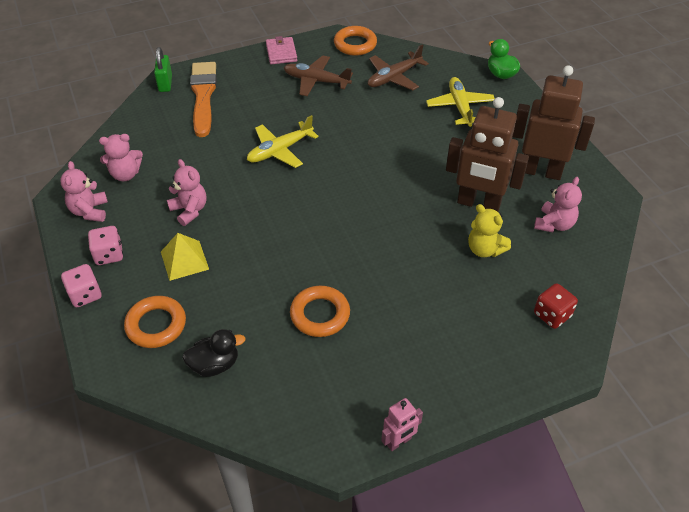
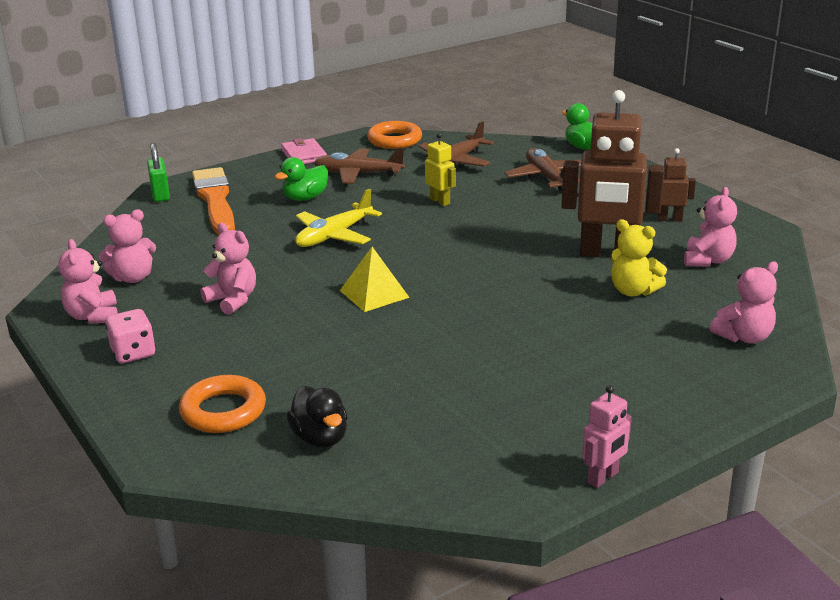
camera: 10 degrees left, 20 degrees down
(85, 295) = (111, 394): pink dice -> none
(184, 260) = (242, 346): yellow pyramid -> yellow pyramid (374, 294)
(215, 364) = (320, 438): black duck -> black duck turned 90 degrees clockwise
(269, 104) = (305, 198): none -> green duck
(320, 314) = (446, 373): orange ring -> none
(369, 123) = (440, 201): none -> yellow robot
(460, 107) = (546, 177): yellow plane -> brown plane
(540, 171) = (669, 219): brown robot -> brown robot, size x0.47
(552, 315) = (744, 337): red dice -> pink teddy bear

